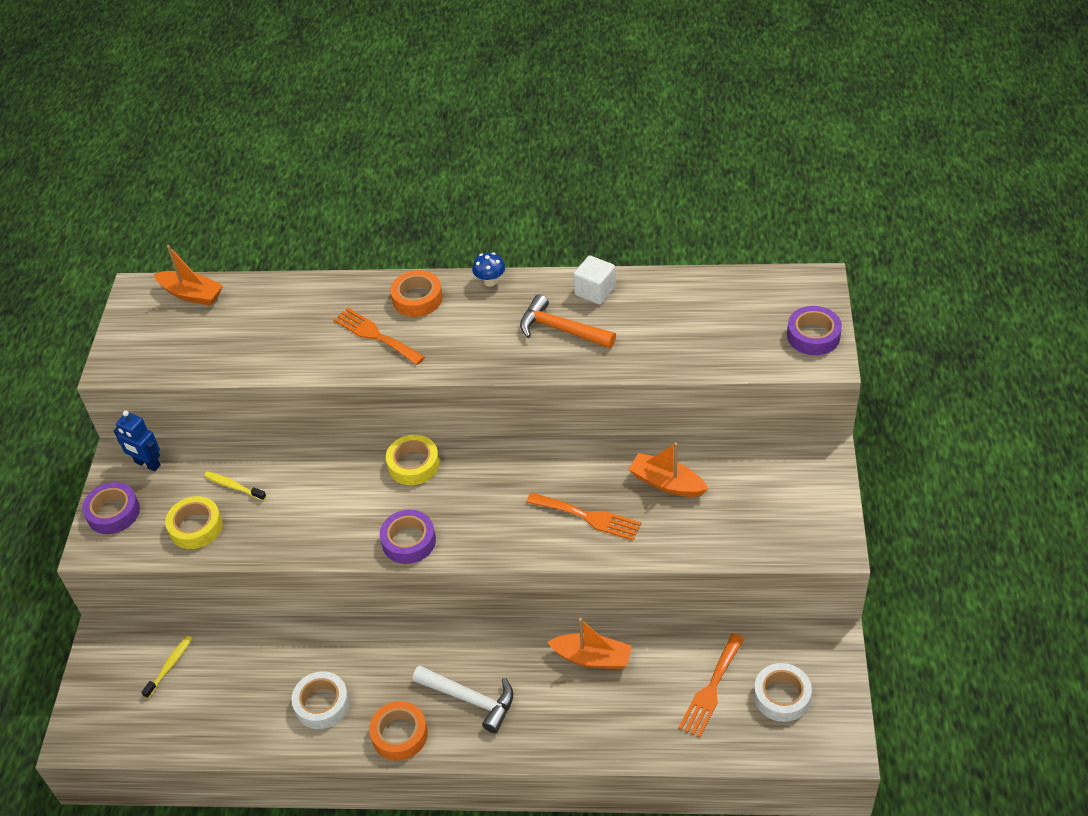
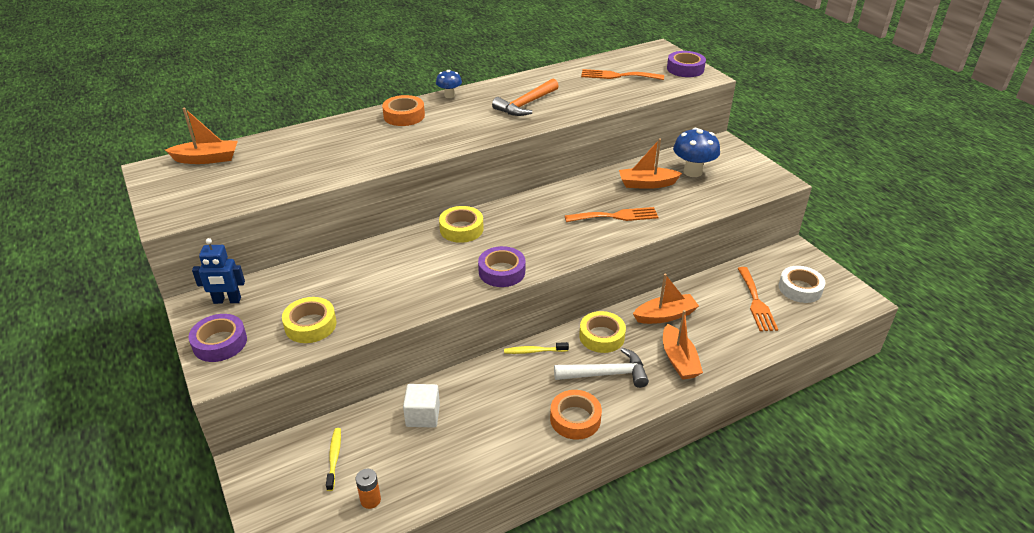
camera: 35 degrees left, 10 degrees down
(171, 724) = (370, 500): none -> orange battery
(234, 486) = (322, 288): yellow toothbrush -> yellow toothbrush (534, 351)
(322, 704) = (494, 426): white tape -> none
(375, 335) = (391, 141): orange fork -> orange fork (618, 76)
(503, 652) = (601, 336): none -> yellow tape
(557, 720) = (679, 360): none -> orange boat
(561, 329) = (526, 104): orange hammer -> orange hammer turned 45 degrees counterclockwise
(595, 291) = (527, 83): white cube -> white cube (423, 416)
(739, 487) = (692, 172): none -> blue mushroom

